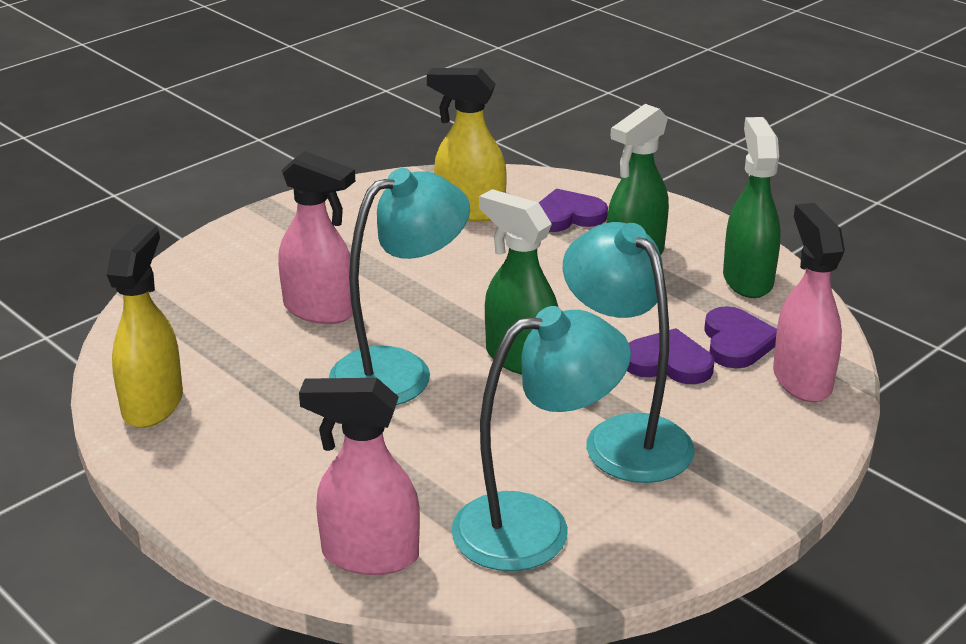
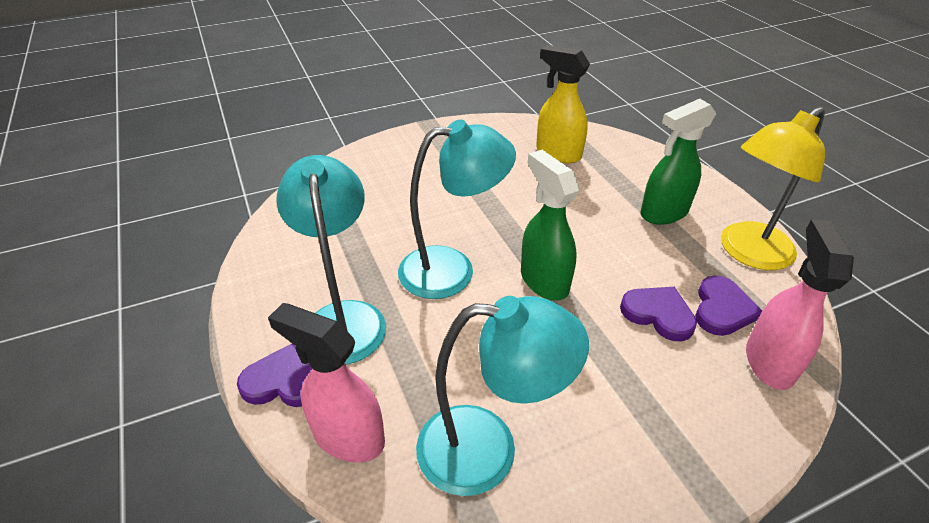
camera: 20 degrees right, 10 degrees up
(153, 404) = (278, 254): yellow spray bottle -> none
(320, 310) = (423, 207): pink spray bottle -> none
(567, 216) = (625, 170): purple heart -> purple heart (283, 381)
(625, 436) = (598, 377): turquoise lamp -> turquoise lamp (344, 318)
(747, 279) = (748, 253): green spray bottle -> yellow lamp

